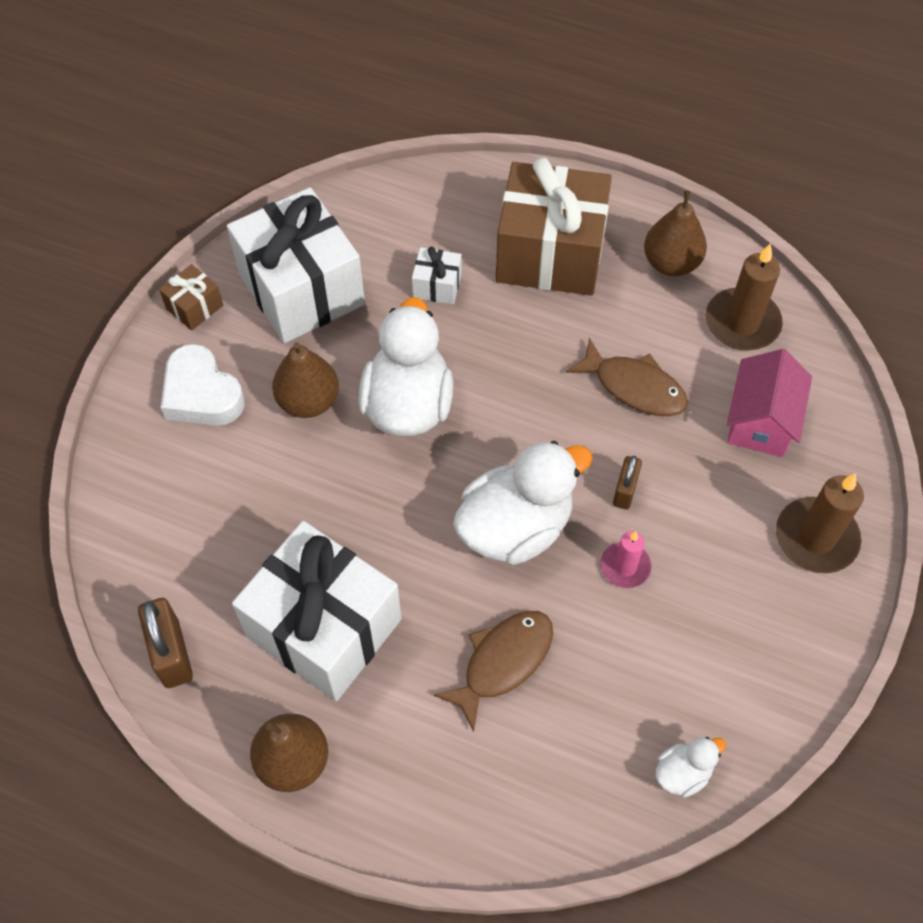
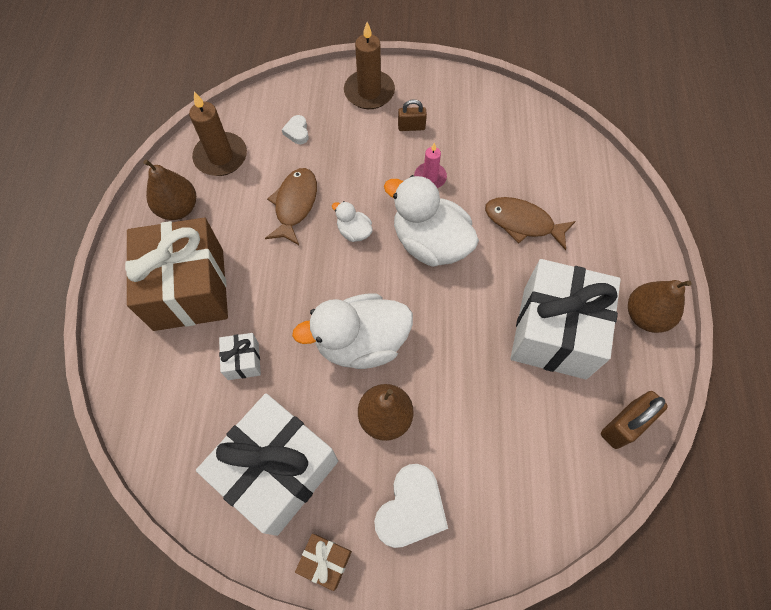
camera: 110 degrees left, 5 degrees up
(625, 491) = (377, 190): brown padlock -> brown padlock (411, 127)
(682, 773) = (538, 123): white duck -> white duck (354, 232)
(760, 421) = (297, 132): pink house -> white heart

